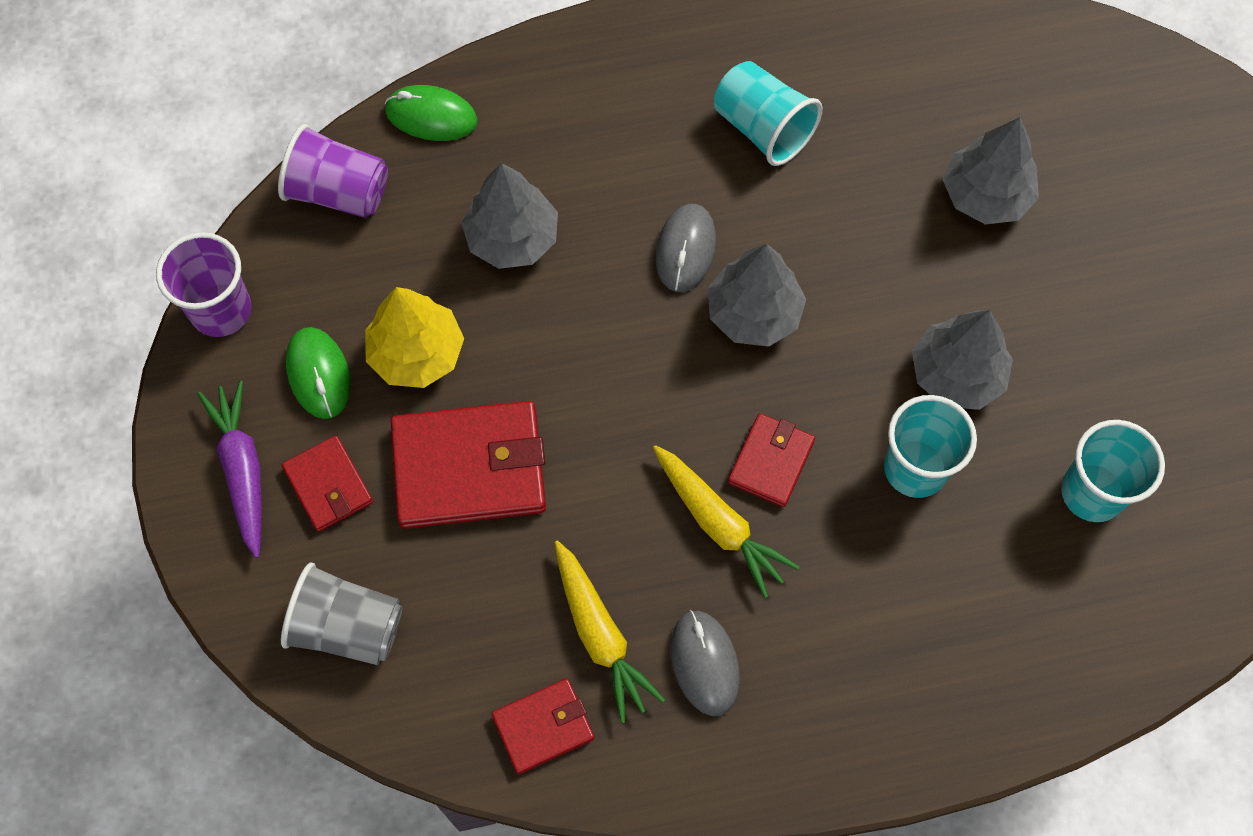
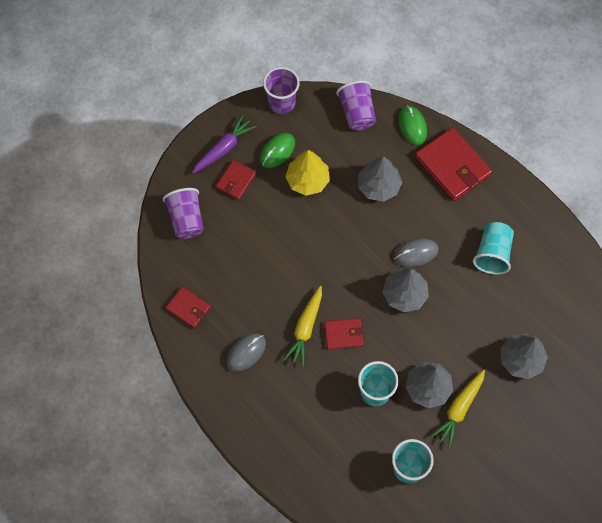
camera: 60 degrees right, 0 degrees up
(347, 627) = (186, 219): grey cup -> purple cup
(469, 468) = (273, 225): red wallet -> red wallet (452, 166)
(600, 635) = (235, 309): yellow carrot -> yellow carrot (459, 409)

